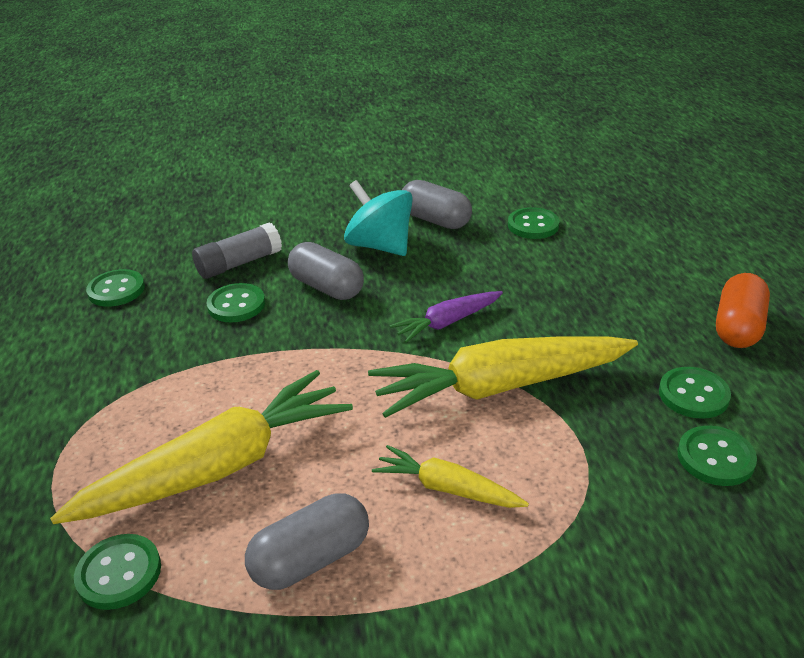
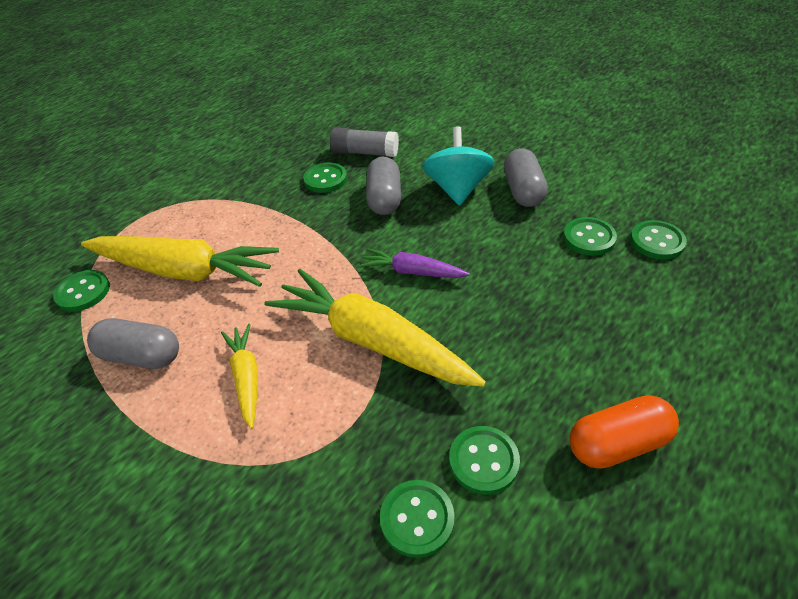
camera: 50 degrees right, 10 degrees up
(116, 290) = (289, 134): green button -> green button (657, 241)

